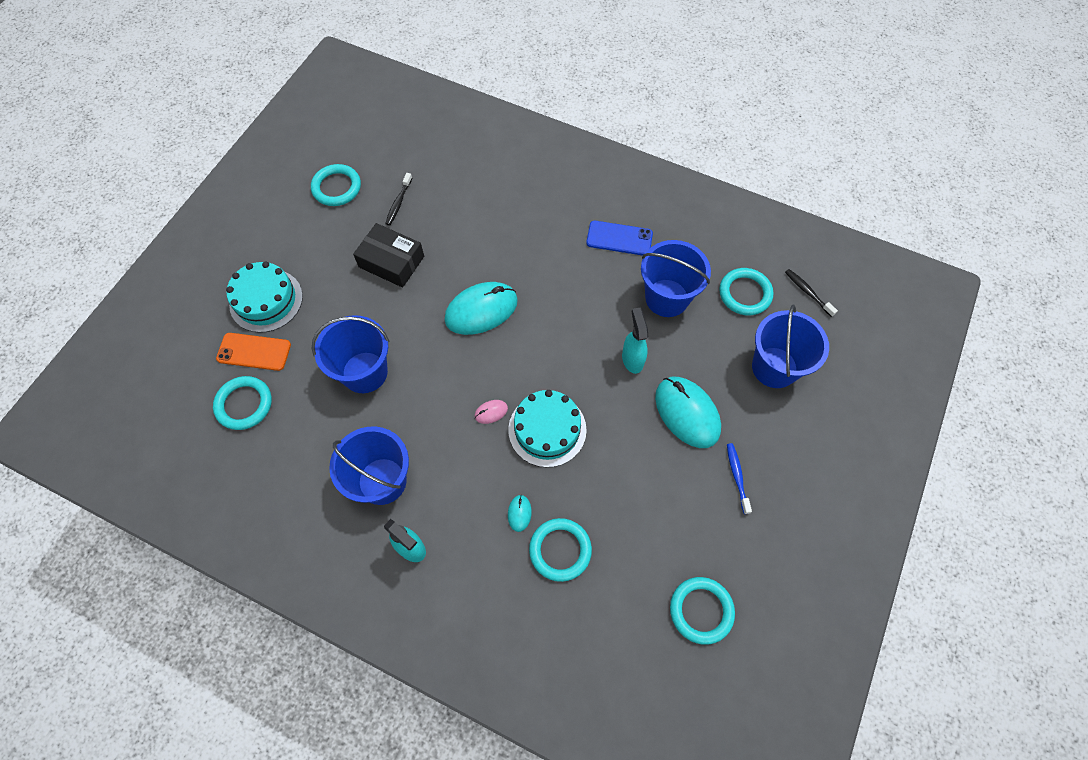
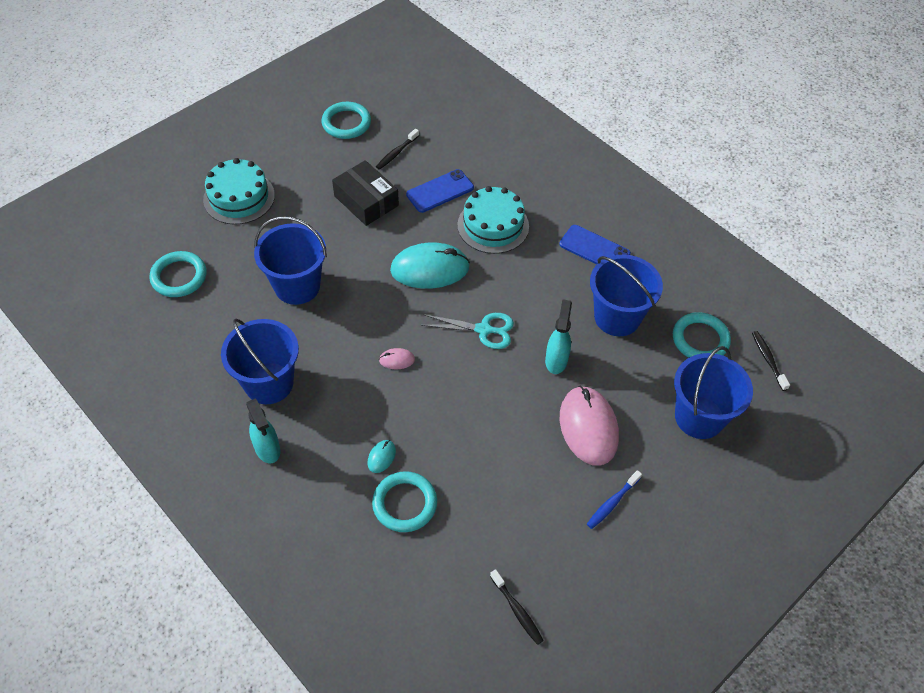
camera: 20 degrees right, 10 degrees down
(254, 352) = (208, 236): orange phone -> none
(456, 228) = (440, 191): none -> blue phone
(547, 429) = (443, 393): turquoise cake -> turquoise cake (493, 225)
(556, 353) = (484, 330): none -> turquoise scissors
(687, 413) = (588, 427): turquoise mouse -> pink mouse
(701, 610) = (517, 610): turquoise ring -> black toothbrush
(737, 476) = (612, 503): blue toothbrush -> blue toothbrush turned 150 degrees counterclockwise

